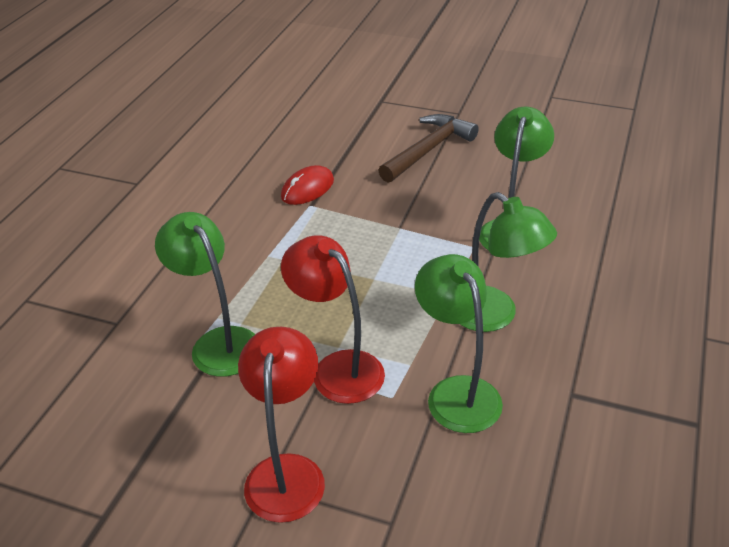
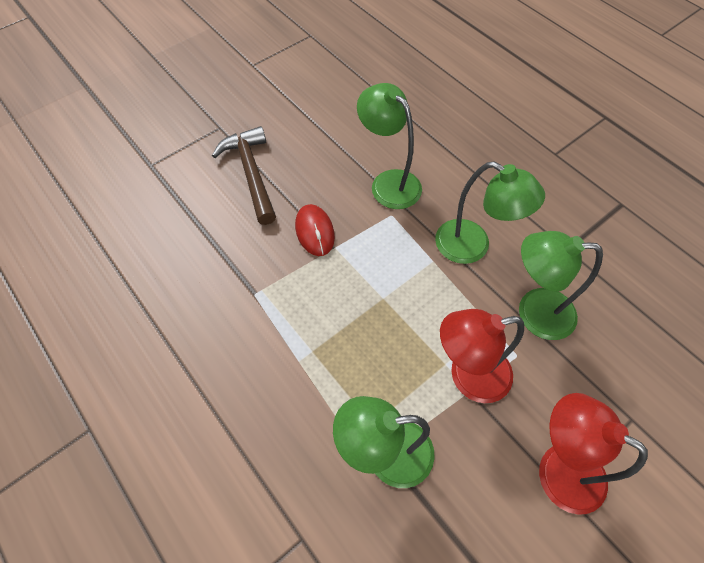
camera: 60 degrees left, 20 degrees up
(307, 189) = (229, 284): red mouse -> red mouse (314, 231)
(494, 316) = (473, 247): green lamp -> green lamp turned 45 degrees clockwise

